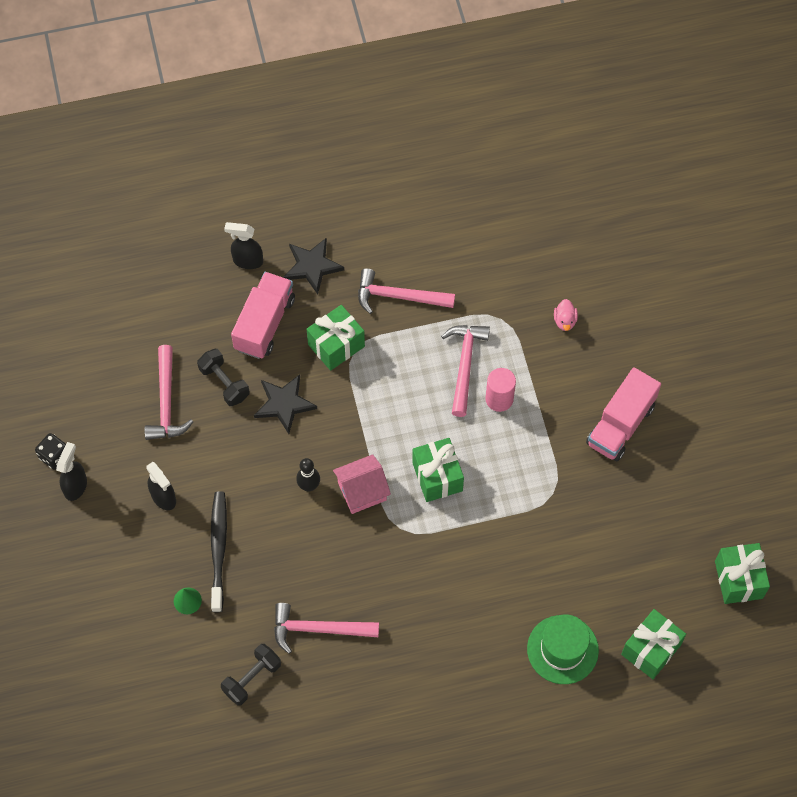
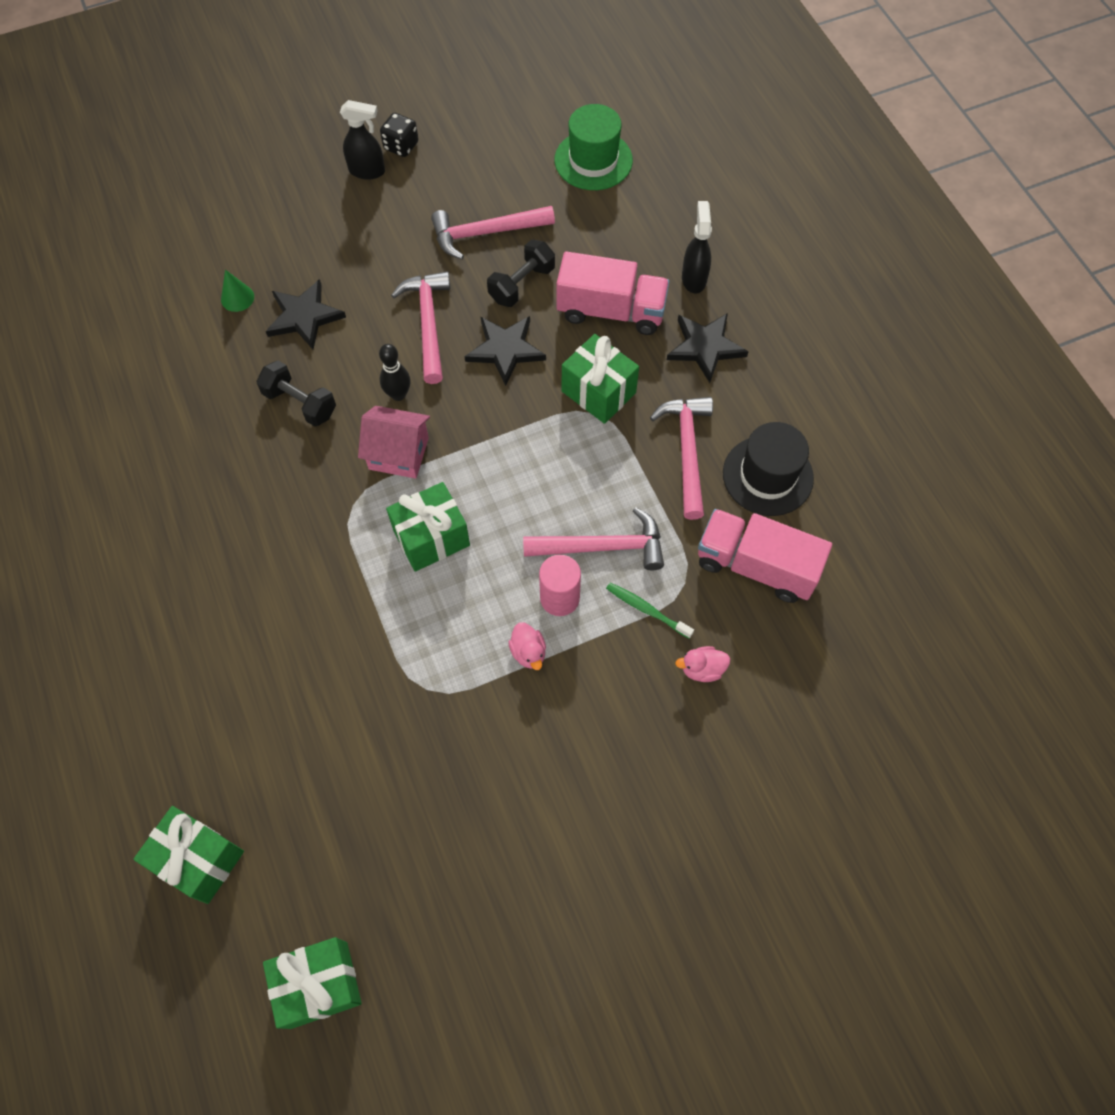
camera: 80 degrees right, 0 degrees up
(164, 497) = (364, 253): black spray bottle -> none
(218, 549) = (304, 316): black toothbrush -> black star
(252, 678) = (143, 378): black dumbbell -> black dumbbell (300, 403)
(318, 629) = (208, 436): pink hammer -> pink hammer (428, 324)
(362, 491) = (398, 453): pink house -> pink house turned 45 degrees counterclockwise
(428, 249) = (767, 475): none -> black hat
(517, 346) = (647, 610): none -> green toothbrush
(536, 425) = (528, 652): none -> pink duck
(562, 649) = (194, 734): green hat -> green hat (593, 160)
(620, 425) = (549, 771): pink truck -> pink truck (756, 566)

